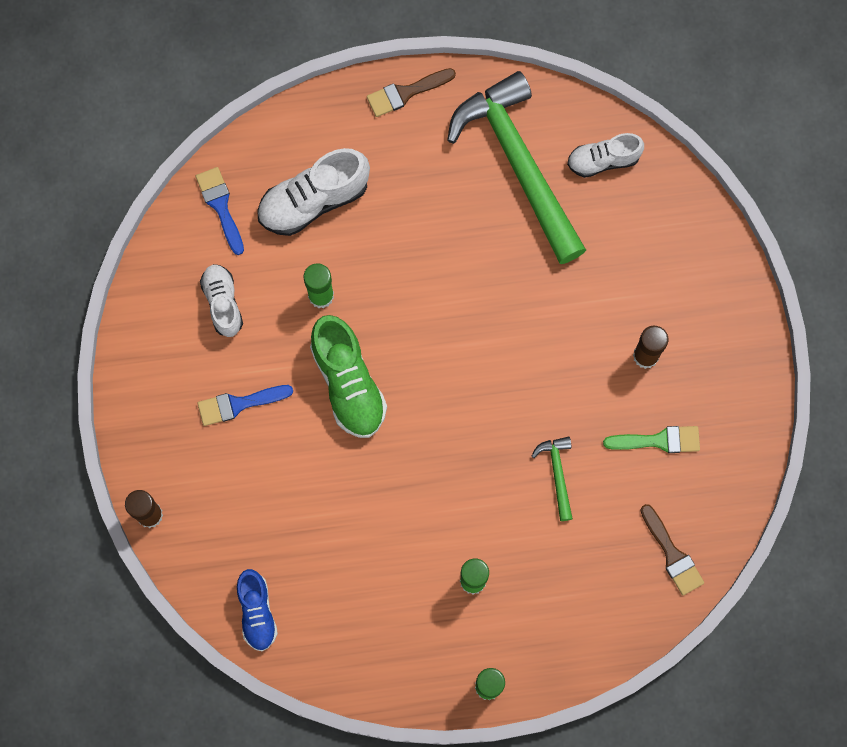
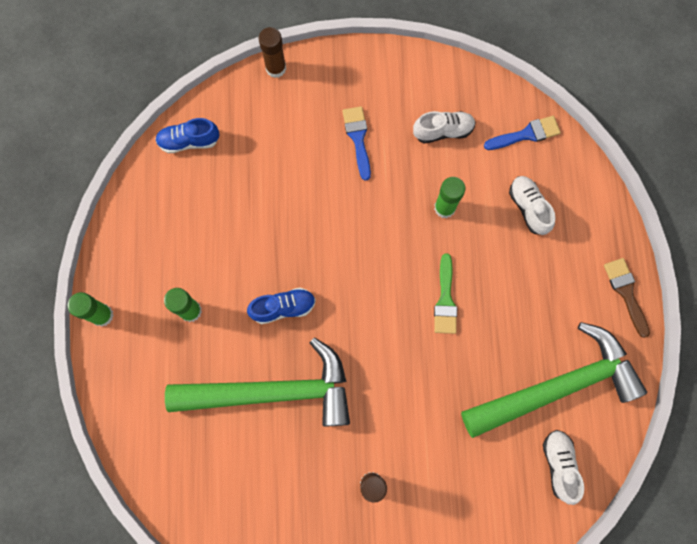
camera: 95 degrees right, 0 degrees up
(314, 201) = (528, 208): white shoe -> white shoe, size x0.63
(348, 383) = (367, 224): green shoe -> none
(458, 472) = (283, 308): none -> blue shoe
(557, 474) = (272, 392): green hammer -> green hammer, size x2.46
(658, 440) = (293, 486): green brush -> green brush (445, 300)
(672, 554) = (190, 487): brown brush -> none

